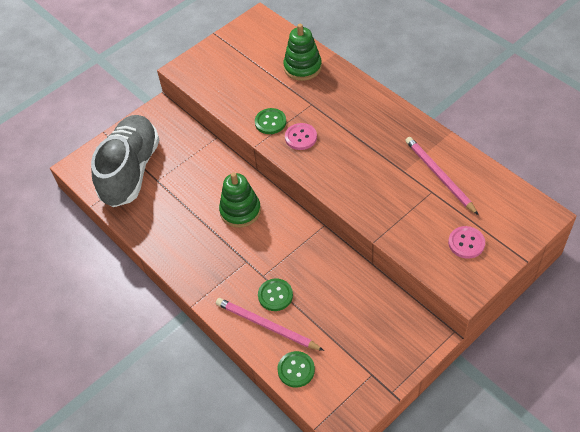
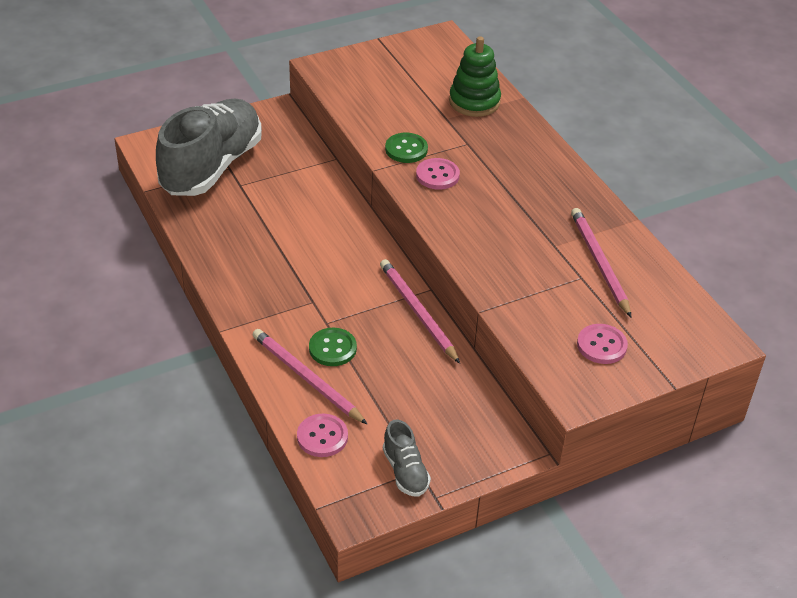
camera: 10 degrees right, 10 degrees down
(240, 211) = (329, 245): green stacking toy -> none
(296, 370) = (322, 437): green button -> pink button
(323, 247) = (418, 312): none -> pink pencil
(363, 378) = (405, 471): none -> grey shoe

